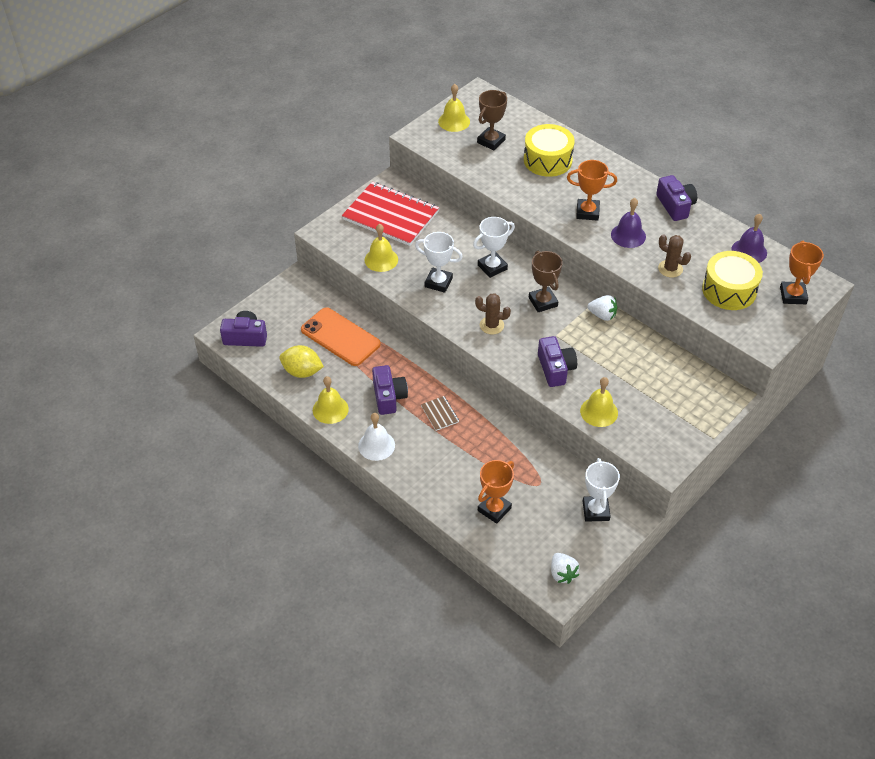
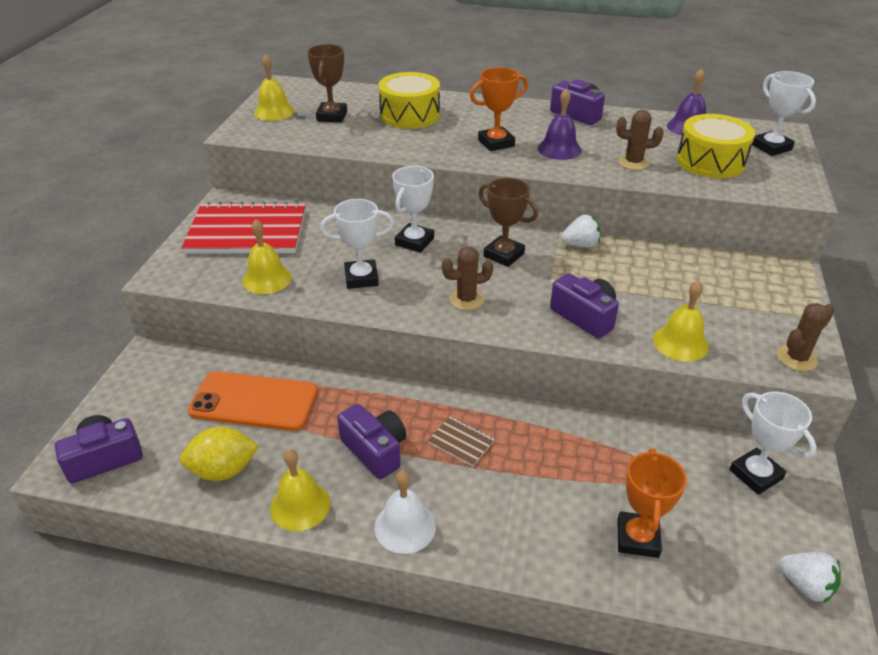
camera: 30 degrees left, 10 degrees down
(662, 453) = (796, 358): none -> brown cactus
(793, 295) = (771, 147): orange trophy -> white trophy

